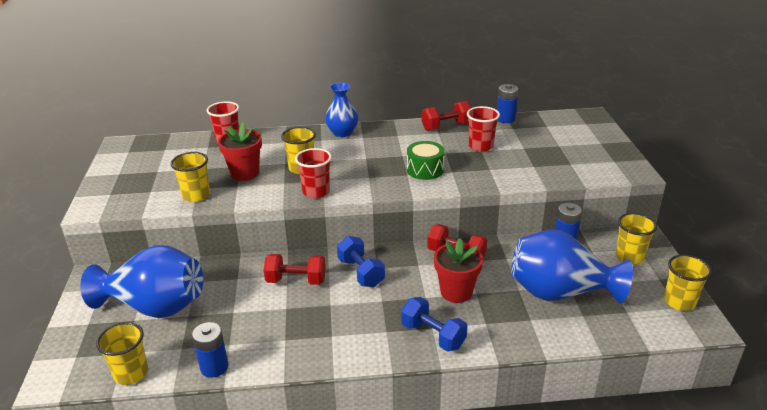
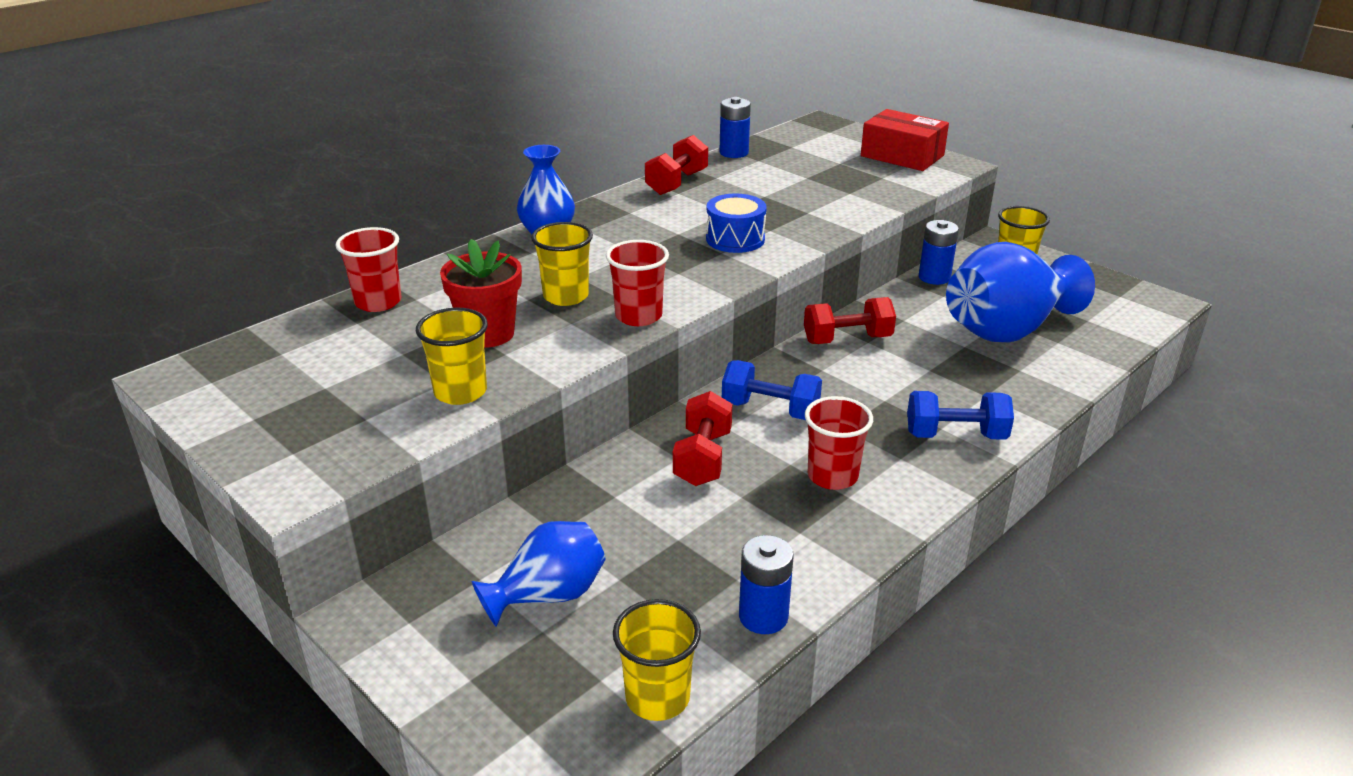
camera: 40 degrees left, 0 degrees up
(155, 307) = (548, 595): blue vase -> blue vase, size x0.59
(296, 280) = (702, 458): red dumbbell -> red dumbbell turned 45 degrees counterclockwise
(425, 170) = (735, 239): green drum -> blue drum
(456, 292) = (908, 378): red flower pot -> none
(480, 146) = (756, 191): red cup -> red cup (832, 476)
(607, 154) = (902, 156): none -> red box
(679, 302) = (1114, 290): yellow cup -> none

